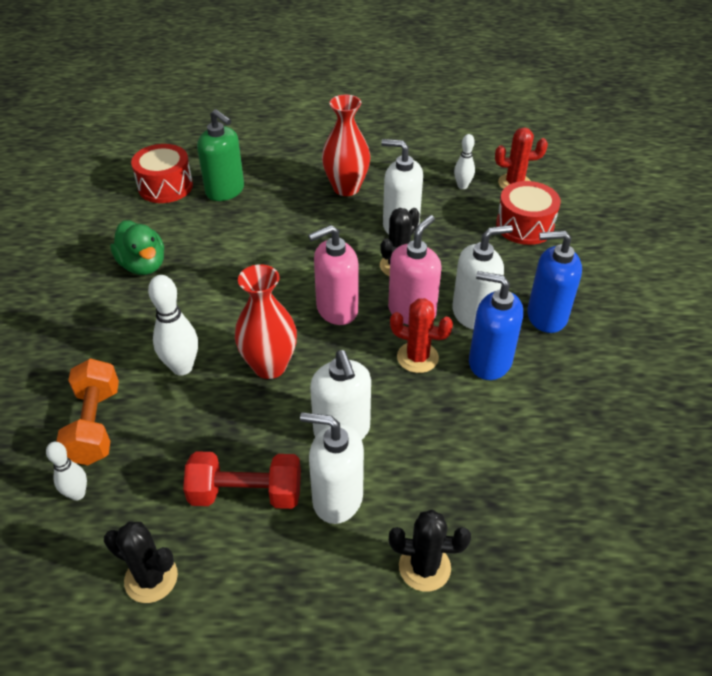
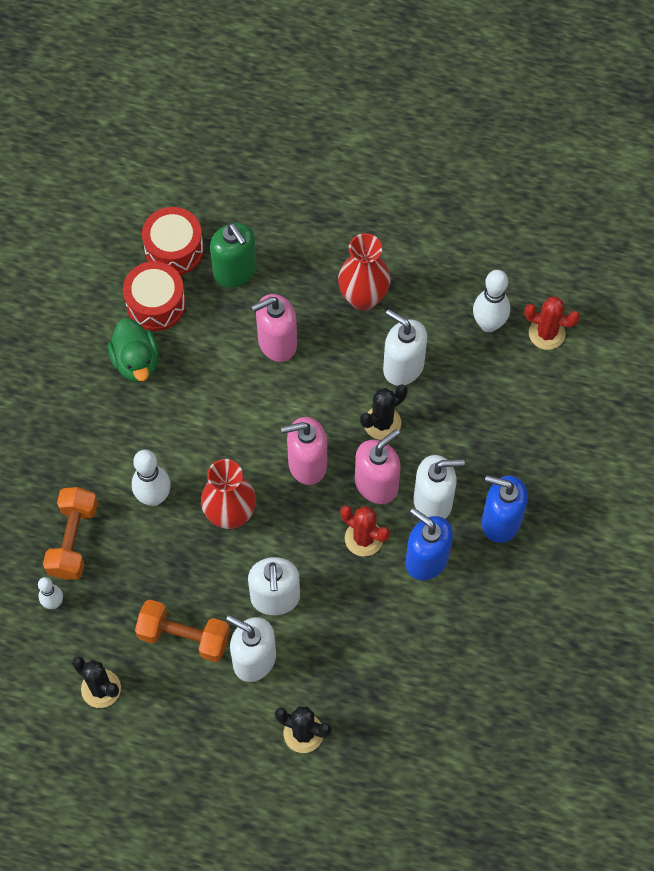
camera: 15 degrees right, 20 degrees up
(246, 493) = (184, 636): red dumbbell -> orange dumbbell
(278, 229) = (277, 343): none -> pink soap dispenser
(462, 186) = (488, 324): white bowling pin -> white bowling pin, size x1.63
(524, 226) = (530, 399): red drum -> red drum (156, 304)

